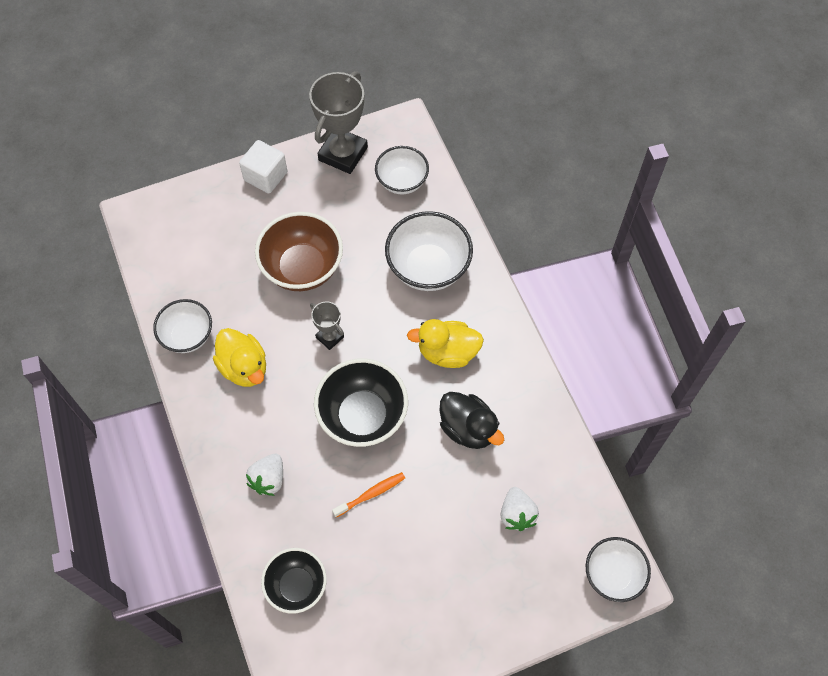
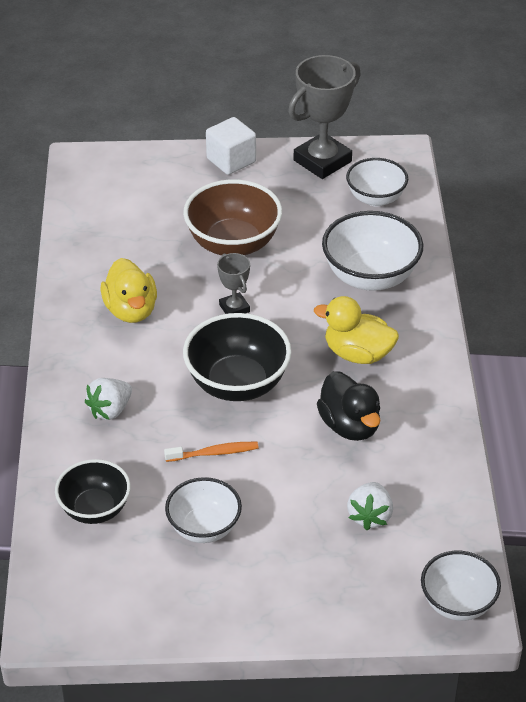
camera: 20 degrees right, 20 degrees down
(187, 336) = (85, 270): white bowl -> white bowl (204, 528)

